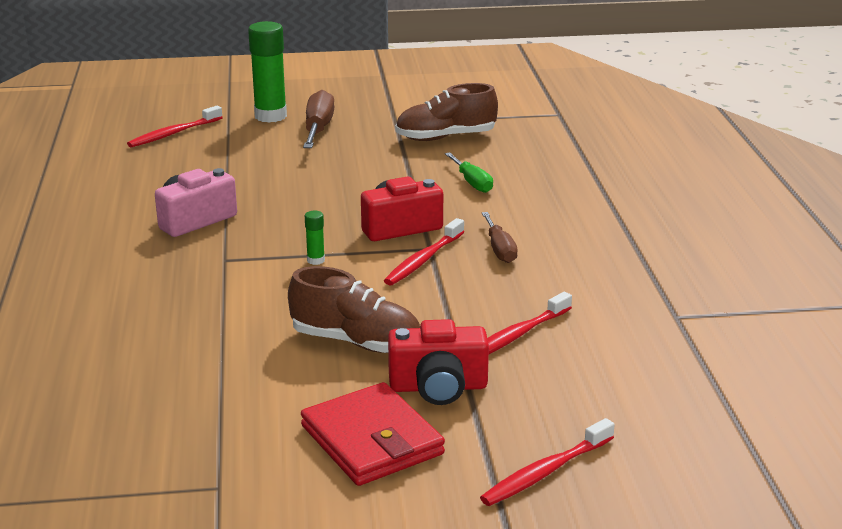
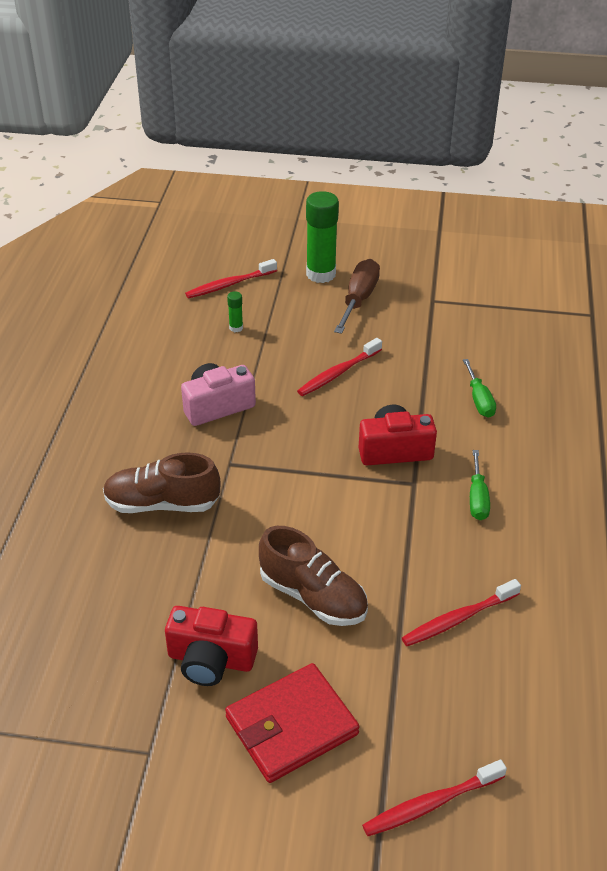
camera: 15 degrees right, 15 degrees up
(315, 260) = (307, 480): green glue stick -> green glue stick (236, 328)
(372, 440) = (291, 726): red wallet -> red wallet turned 75 degrees clockwise
(423, 260) = (403, 499): red toothbrush -> red toothbrush (338, 373)
(438, 387) = (368, 671): red camera -> red camera (211, 659)
(445, 137) = (473, 331): brown shoe -> brown shoe (162, 504)
(499, 249) = (477, 498): brown screwdriver -> green screwdriver

